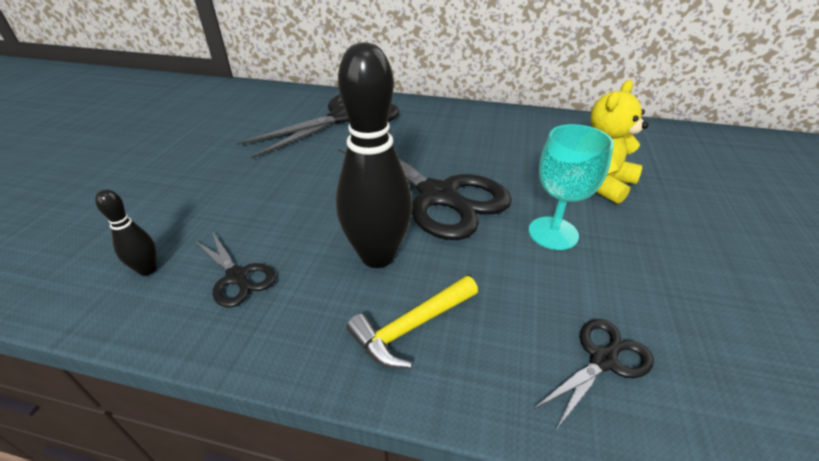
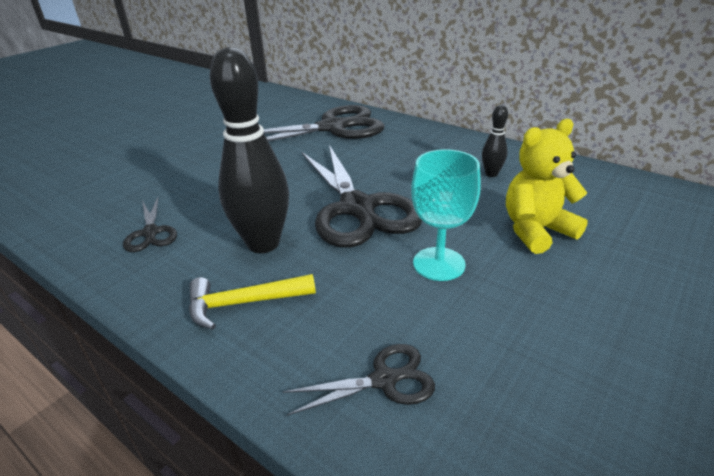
camera: 25 degrees right, 5 degrees down
(147, 270) = (99, 213): black bowling pin -> black bowling pin (491, 174)

